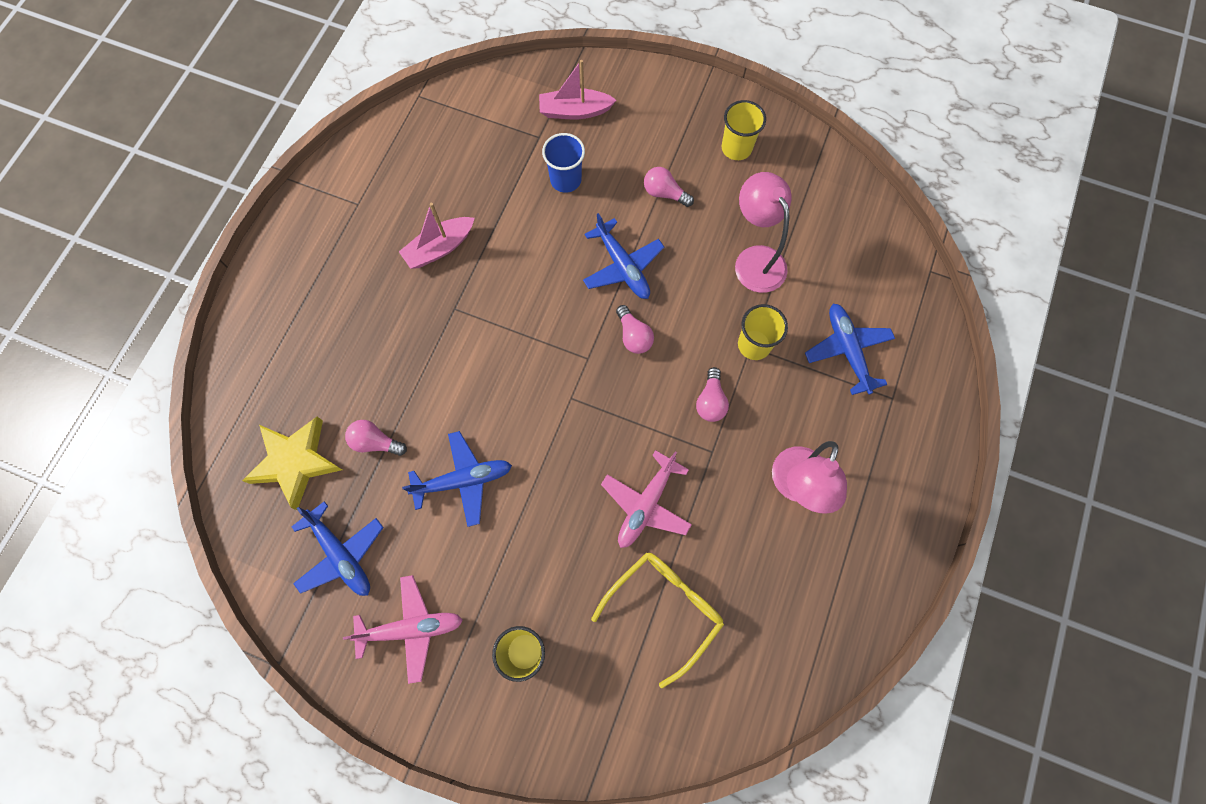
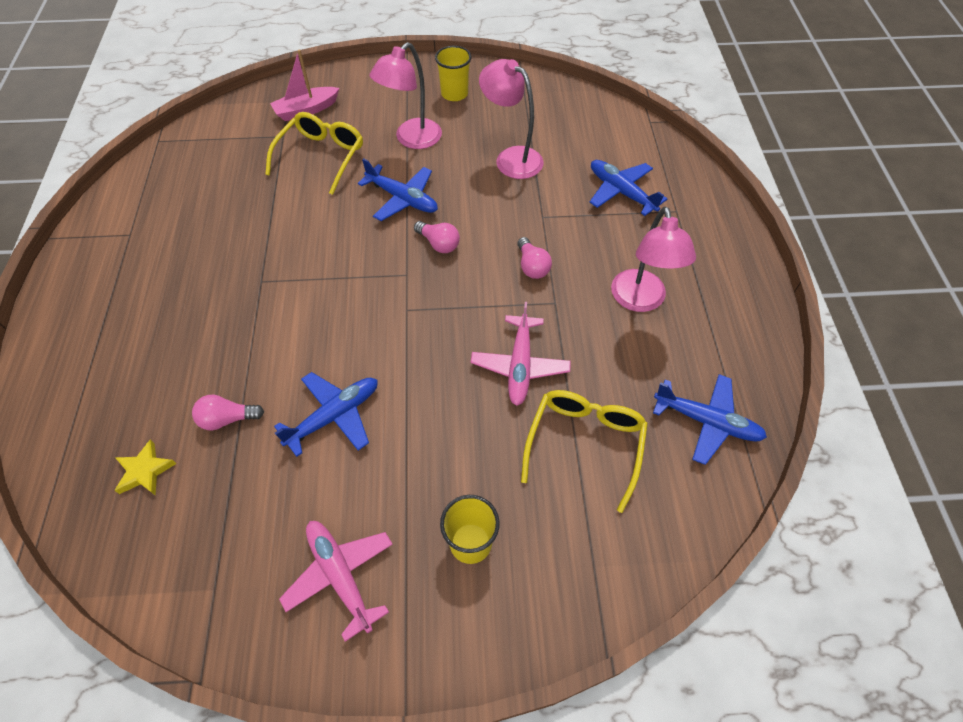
camera: 25 degrees left, 15 degrees down
(295, 462) = (145, 471): yellow star -> yellow star, size x0.55
(341, 554) = (231, 537): blue plane -> blue plane (707, 422)
(411, 628) = (340, 575): pink plane -> pink plane turned 90 degrees counterclockwise
(440, 248) = (226, 241): pink boat -> none
(565, 180) = (321, 157): blue cup -> yellow glasses
(664, 193) = (411, 139): pink light bulb -> pink lamp
(754, 345) = (544, 214): yellow cup -> none

